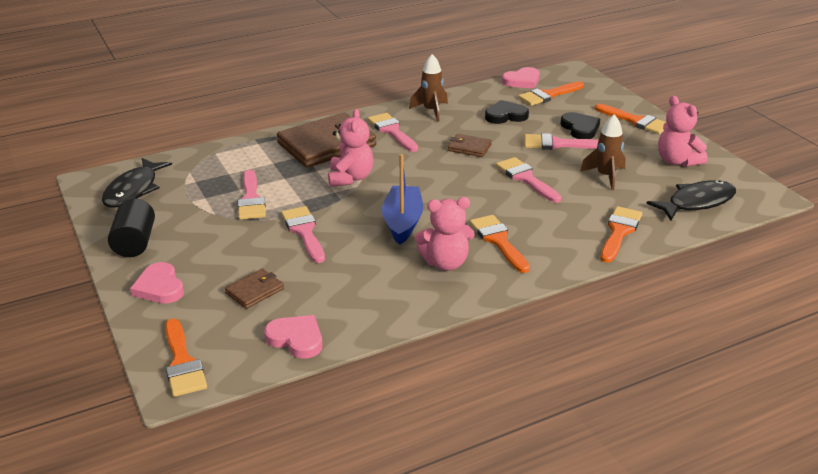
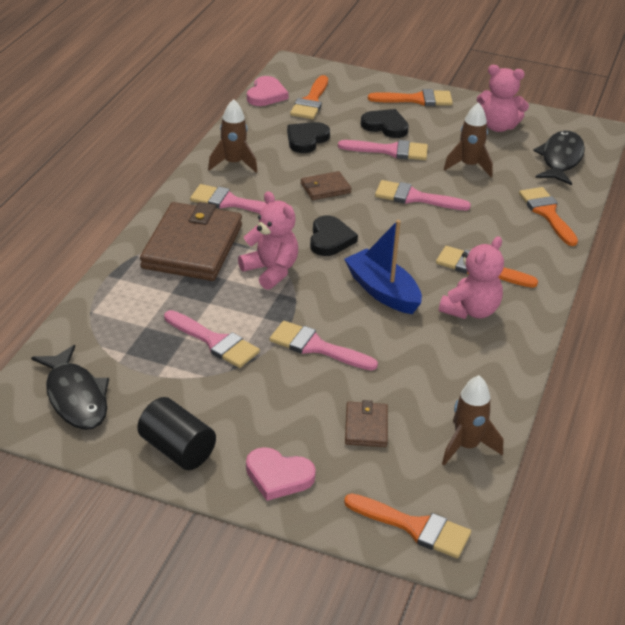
camera: 45 degrees left, 5 degrees up
(296, 339) = (466, 446): pink heart -> brown rocket
(420, 177) = (330, 239): none -> black heart
(557, 144) = (390, 151): pink brush -> pink brush turned 135 degrees counterclockwise

